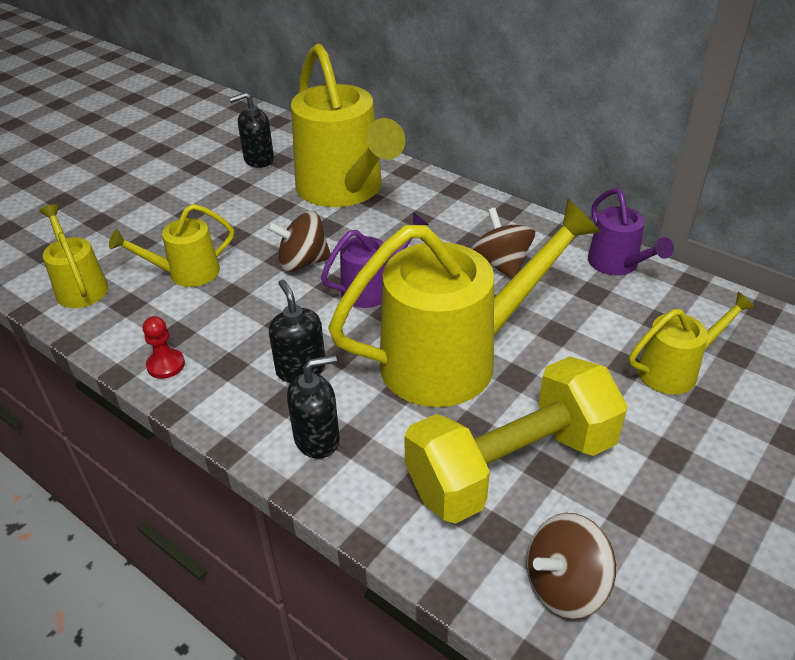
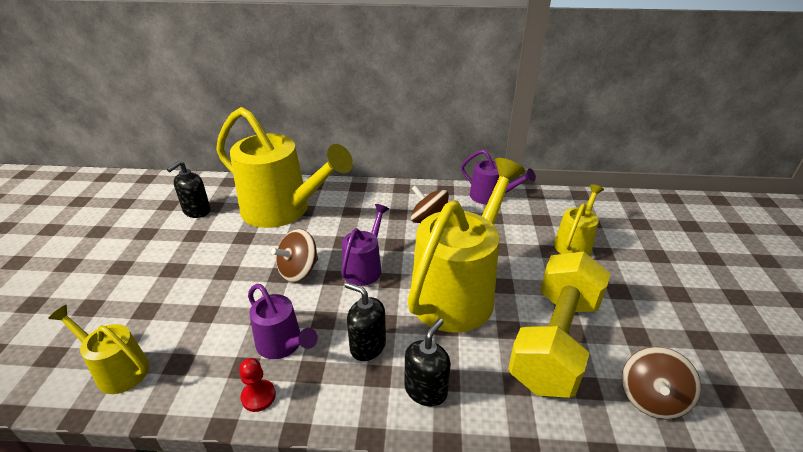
camera: 35 degrees left, 5 degrees down
(185, 273) = (210, 317): yellow watering can -> none
(225, 330) = (283, 345): none -> purple watering can

